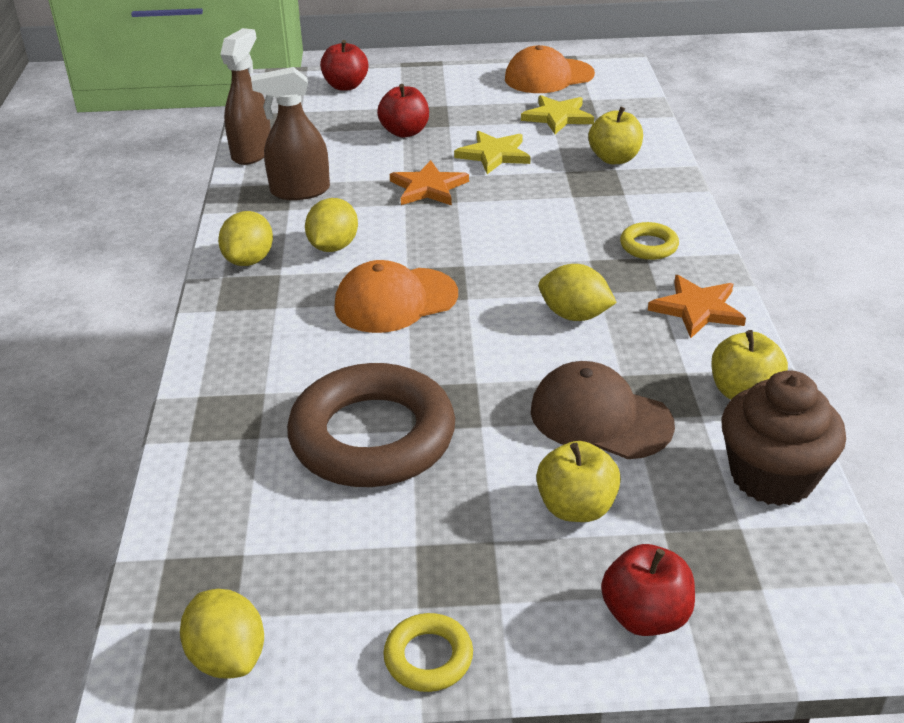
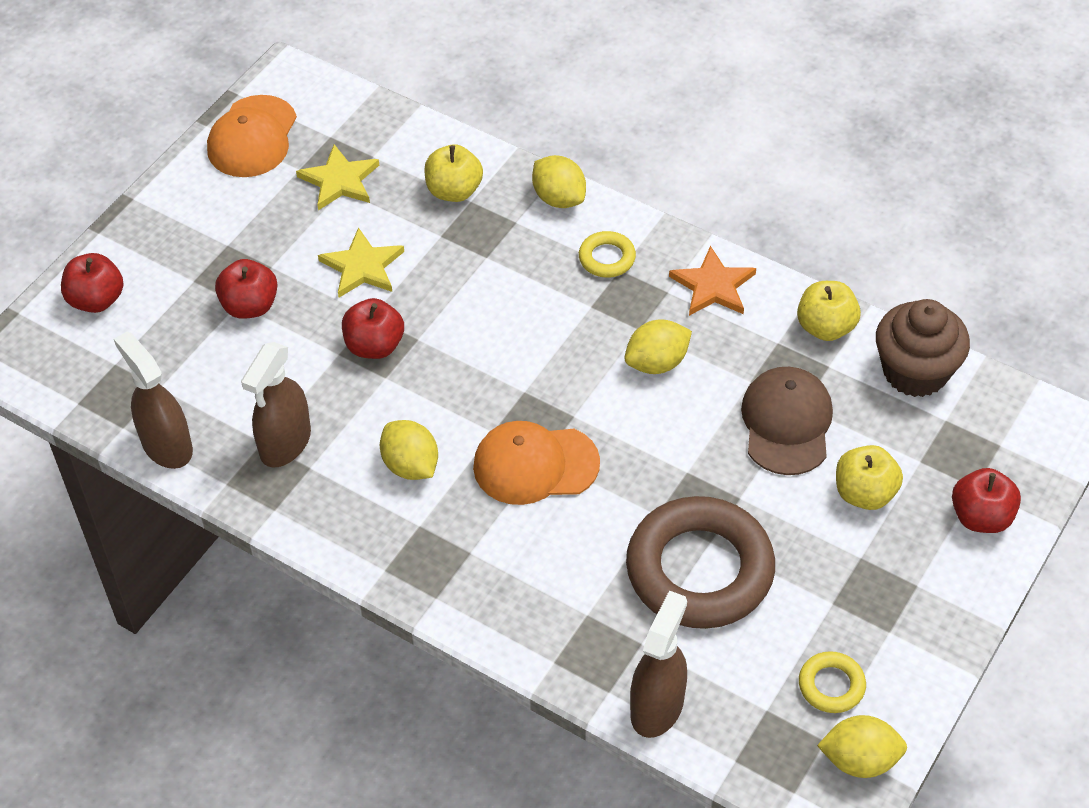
camera: 55 degrees left, 15 degrees up
(193, 477) = (657, 706): none -> brown spray bottle
(249, 260) = (375, 538): yellow lemon -> yellow lemon (559, 198)
(395, 300) = (535, 465): orange cap -> orange cap turned 75 degrees clockwise
(428, 188) = (374, 346): orange star -> red apple
(428, 657) = (936, 648): yellow ring -> yellow ring (831, 685)
(600, 417) = (786, 423): brown cap -> brown cap turned 120 degrees clockwise

